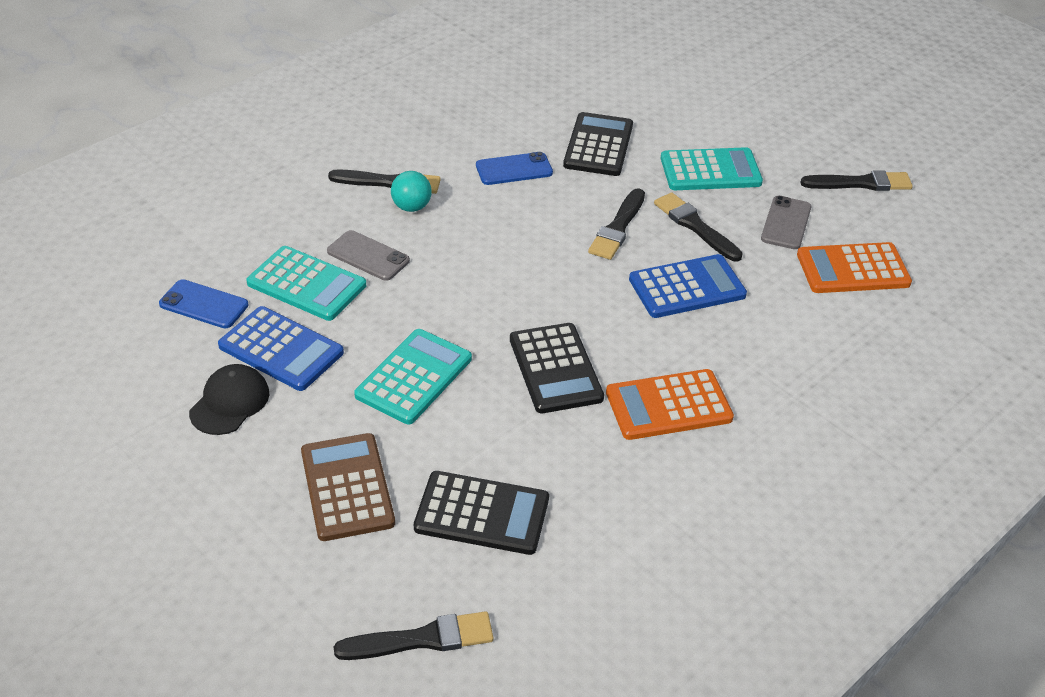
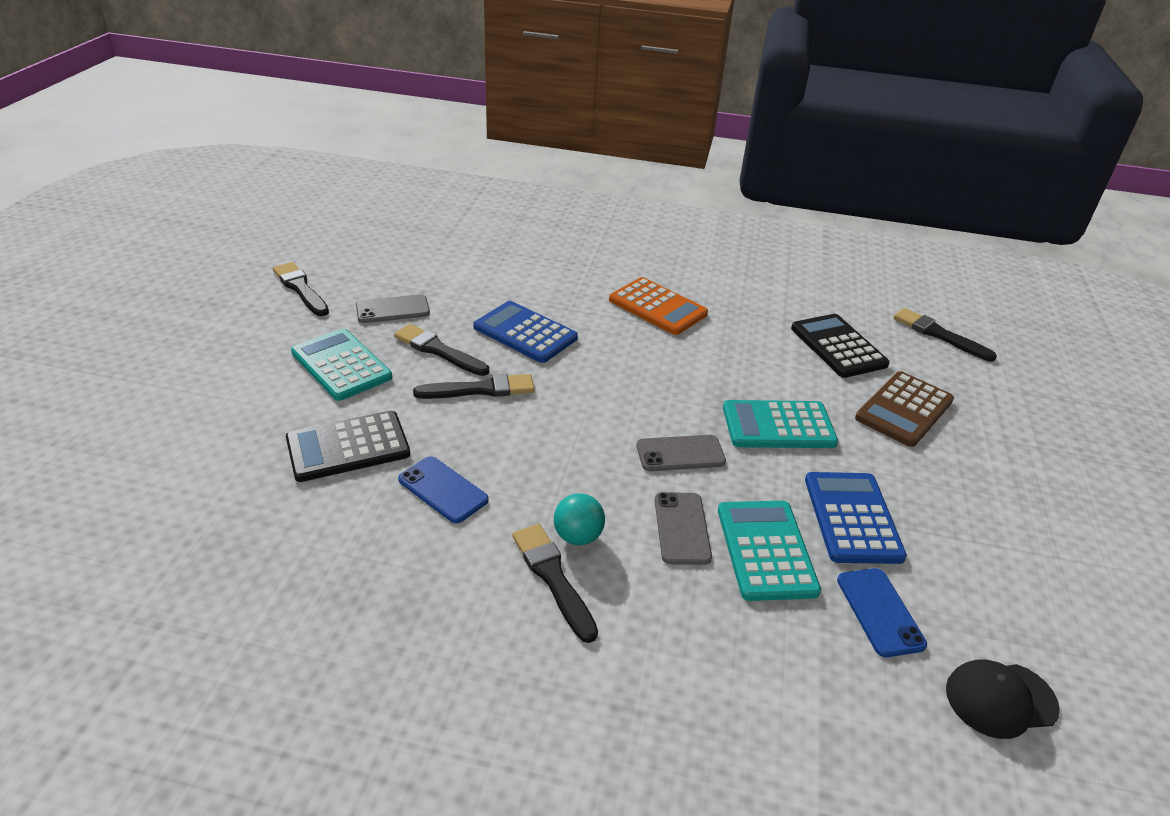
camera: 125 degrees left, 5 degrees down
(230, 402) = (936, 514): black cap -> black cap (1000, 699)
(439, 297) = (680, 454): none -> grey phone
(555, 369) = (683, 363): black calculator -> none
(695, 226) = (438, 350): black brush -> black brush turned 105 degrees clockwise
(853, 269) = (428, 271): orange calculator -> none

